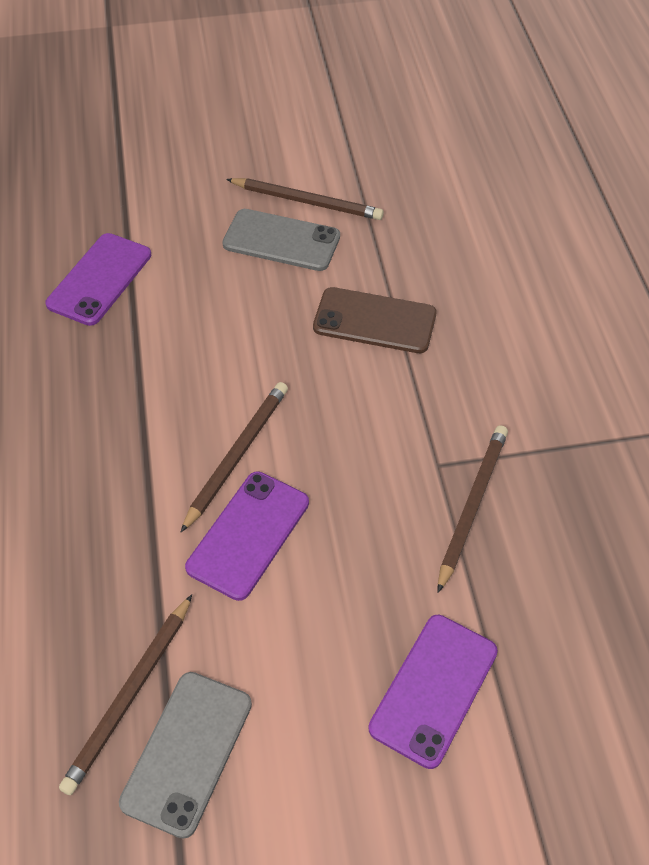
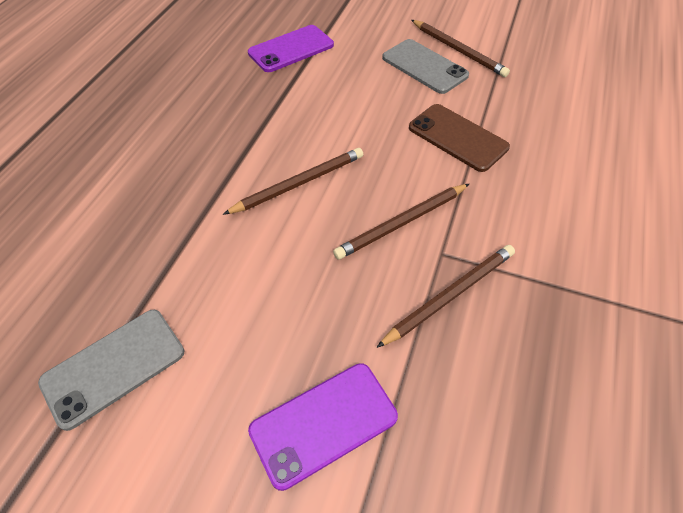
camera: 30 degrees right, 0 degrees up
(130, 696) = (110, 306): brown pencil -> brown pencil (402, 223)
(248, 535) = (268, 238): purple phone -> none

